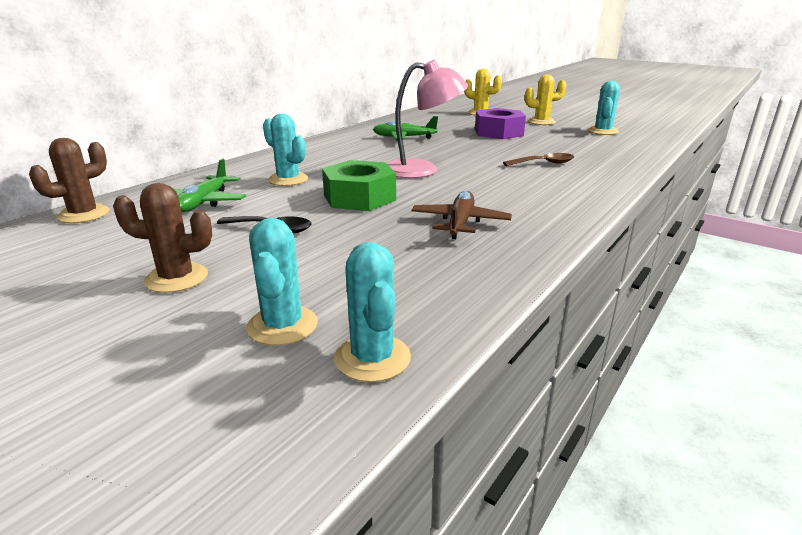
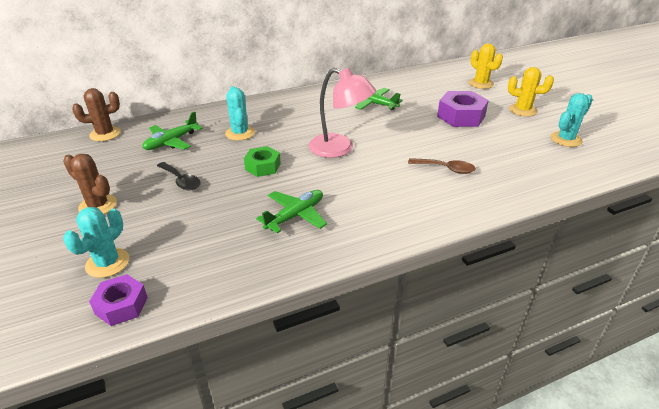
camera: 30 degrees right, 10 degrees up
(359, 197) = (263, 166): green nut -> green nut, size x0.64
(372, 358) = (121, 305): turquoise cactus -> purple nut
(460, 223) = (295, 216): brown plane -> green plane

